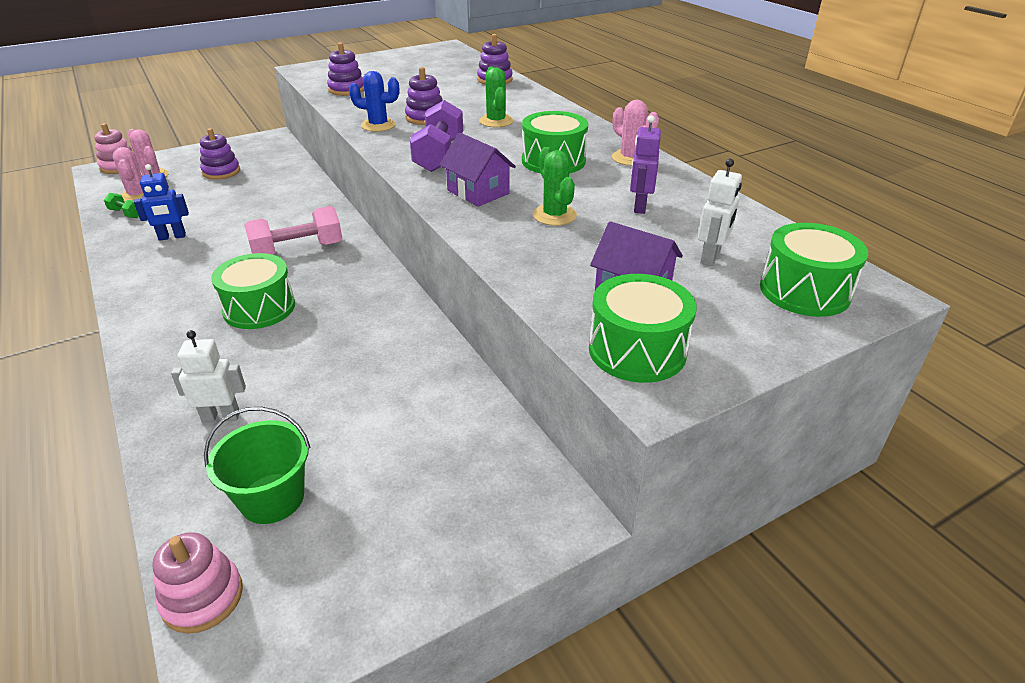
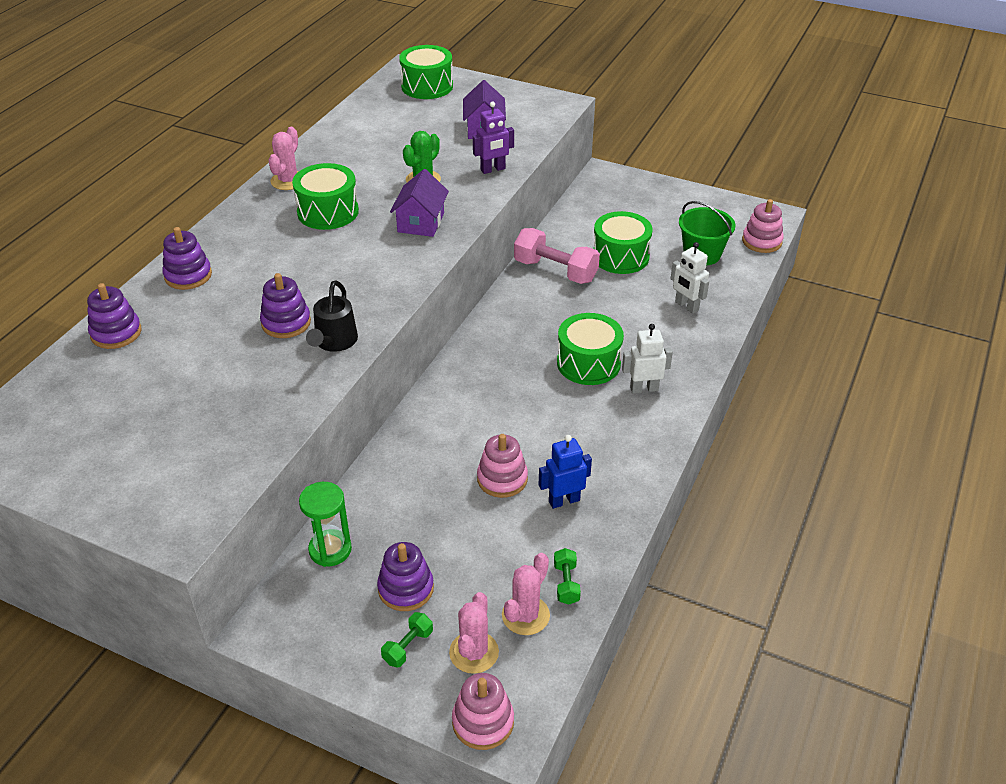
camera: 125 degrees left, 5 degrees up
(172, 237) = (564, 500): blue robot -> blue robot turned 60 degrees counterclockwise
(191, 163) = (408, 647): none -> green dumbbell
(230, 223) = (502, 479): none -> pink stacking toy
(284, 161) = (330, 550): none -> green hourglass
(298, 250) = (498, 398): pink dumbbell -> pink dumbbell (555, 271)
(347, 89) = (240, 433): purple stacking toy -> purple stacking toy (188, 275)
(378, 125) = (334, 342): blue cactus -> black watering can
(439, 155) = (371, 271): purple dumbbell -> none
(496, 121) = (259, 276): green cactus -> none
(637, 350) = (536, 114): green drum -> green drum (620, 256)
(639, 206) = (374, 154): purple robot -> purple robot (493, 169)
(710, 257) = (419, 117): white robot -> white robot (644, 389)

